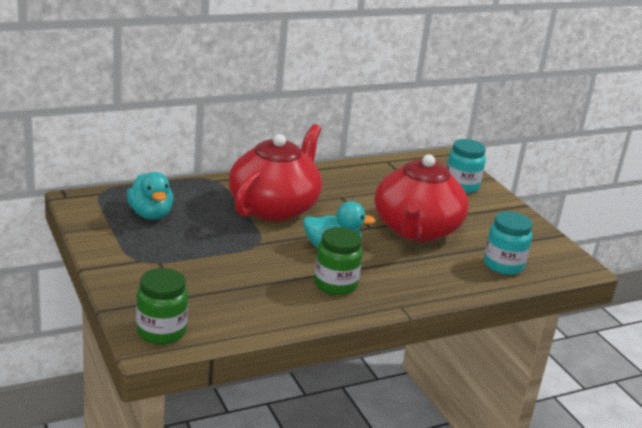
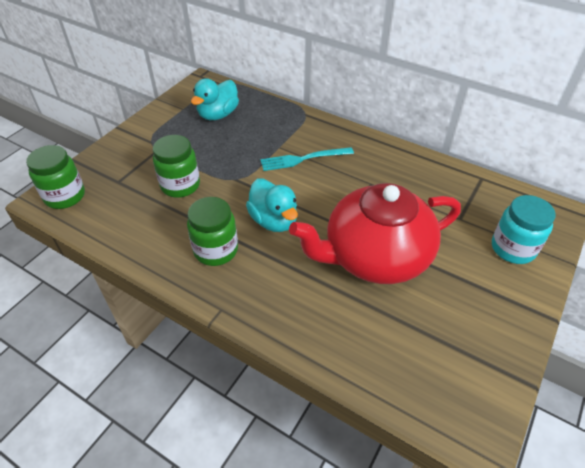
camera: 60 degrees right, 20 degrees up
(231, 270) = (180, 185): none -> green jar
(274, 207) = (302, 159): red teapot -> turquoise fork
(503, 265) = (387, 356): turquoise jar -> none

